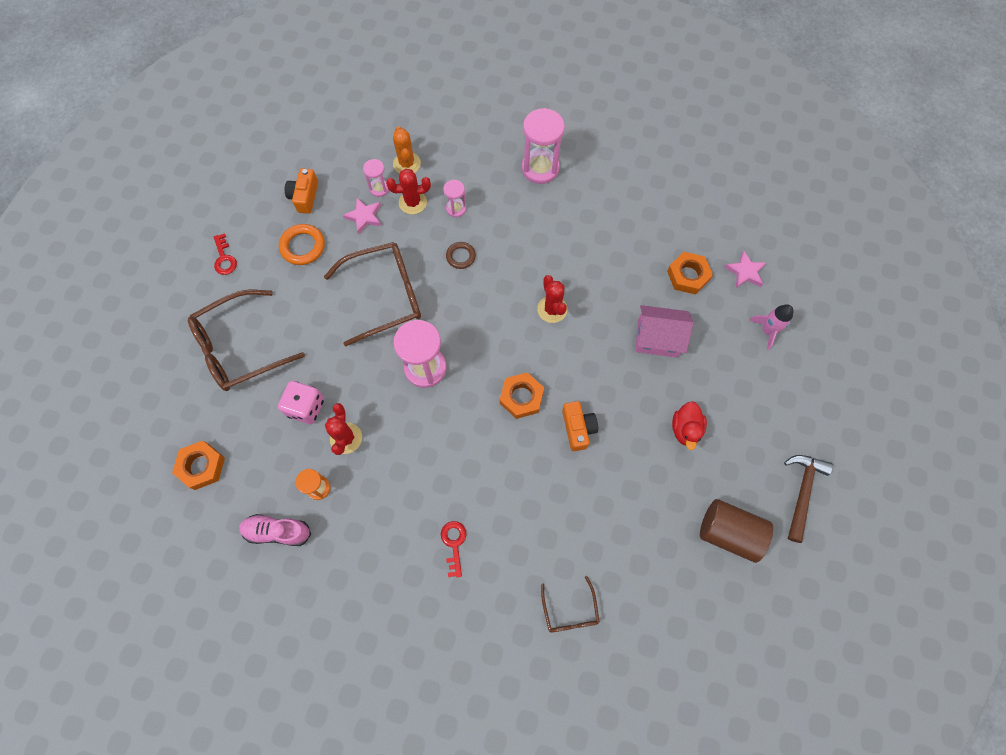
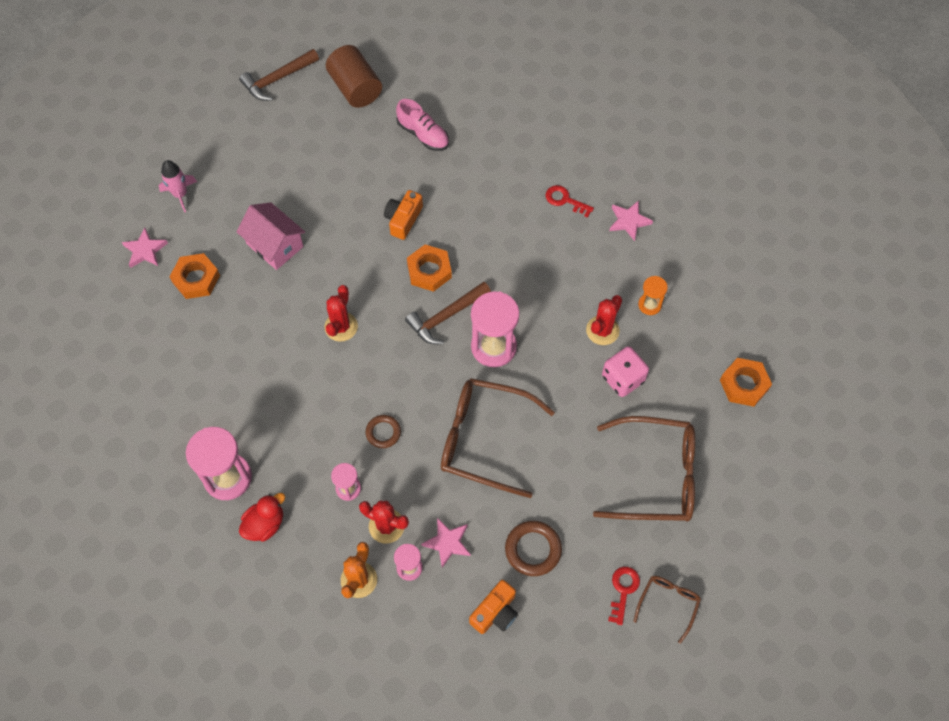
camera: 145 degrees left, 5 degrees down
(277, 531) = (702, 292): pink shoe -> pink shoe (423, 134)
(303, 246) = (533, 549): orange ring -> brown ring
(383, 561) = (629, 221): none -> pink star
(454, 544) = (565, 200): red key -> red key turned 90 degrees clockwise
(479, 368) = (446, 316): none -> brown hammer
(570, 610) = (510, 111): brown glasses -> brown glasses (668, 604)
(685, 429) = (320, 167): red duck -> red duck (265, 524)

